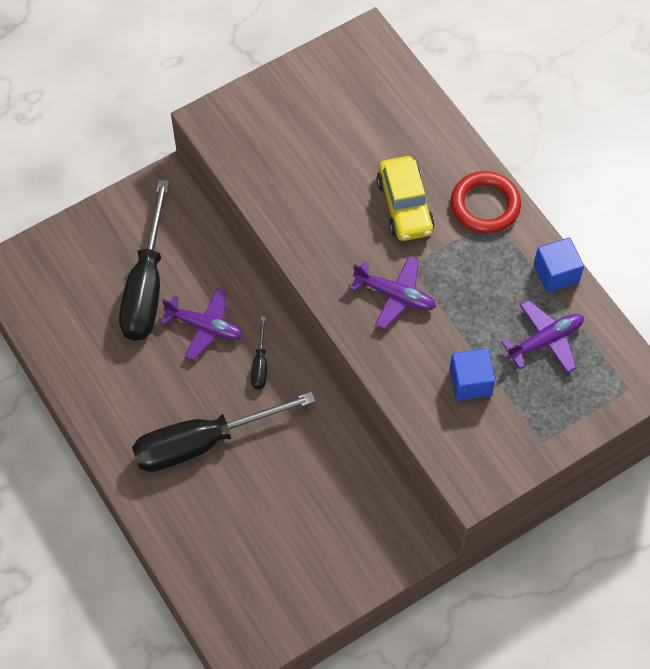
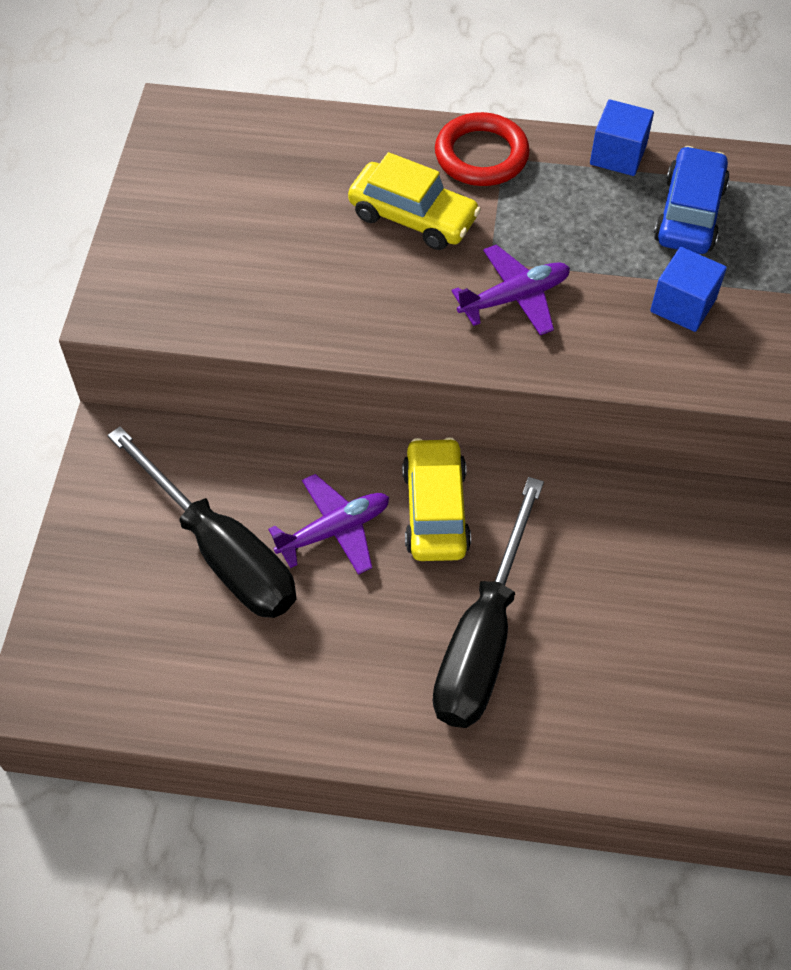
camera: 50 degrees left, 5 degrees down
(260, 364) = (435, 509): black screwdriver -> yellow car
(545, 340) = (689, 214): purple plane -> blue car

